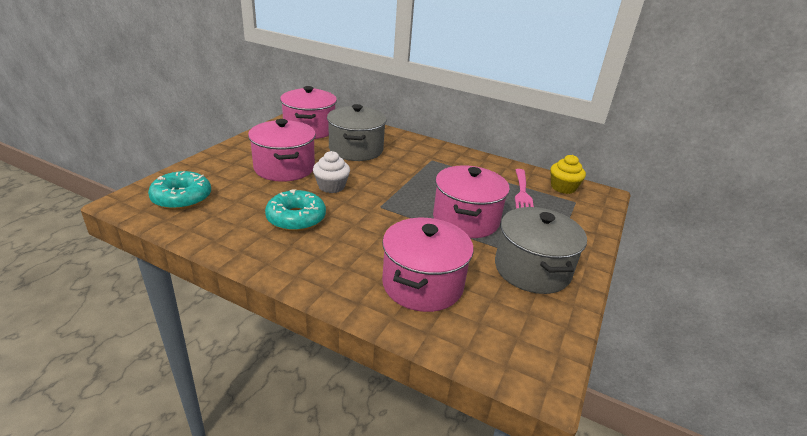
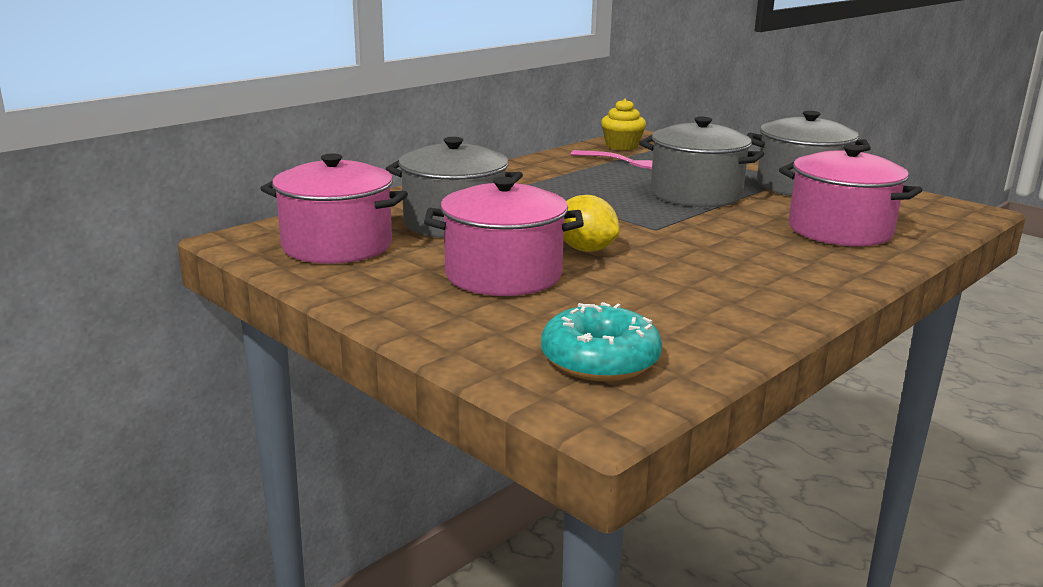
camera: 70 degrees left, 10 degrees down
(296, 218) = (685, 278): turquoise donut -> none
(331, 186) = (585, 249): white cupcake -> yellow lemon
(465, 220) = (696, 195): pink pot -> grey pot

